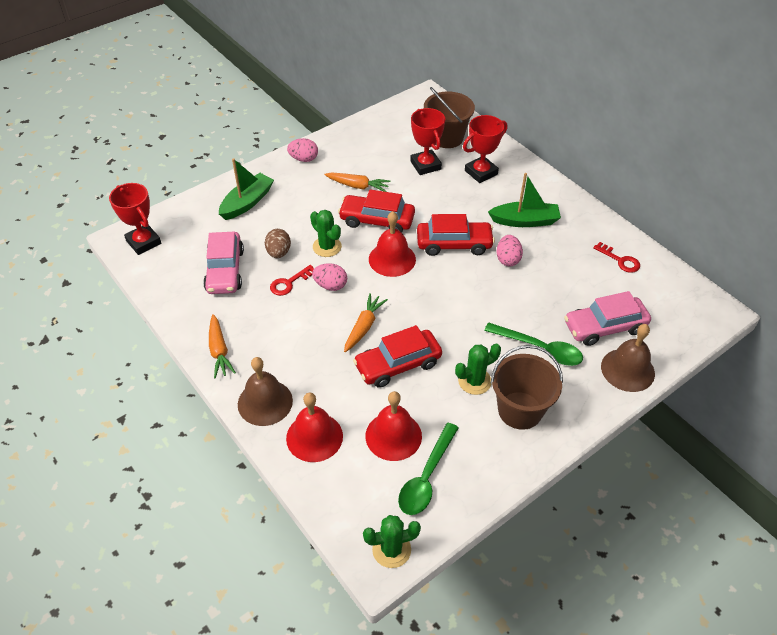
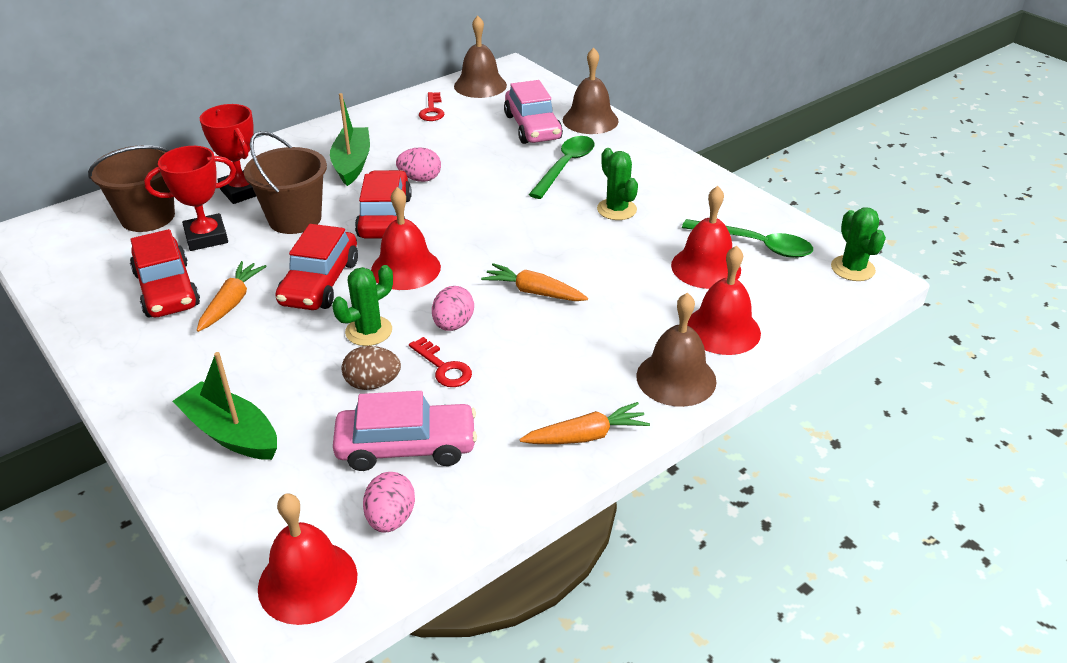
camera: 90 degrees left, 10 degrees down
(143, 242) = (307, 581): red trophy -> red bell
(304, 159) = (132, 367): pink egg -> pink egg (391, 518)
(398, 364) = (597, 264): red car -> red car (167, 289)
(520, 410) = (653, 183): brown bucket -> brown bucket (295, 219)
(620, 260) = (432, 110): red key -> red key turned 135 degrees clockwise
(676, 290) = (480, 85): none -> brown bell

